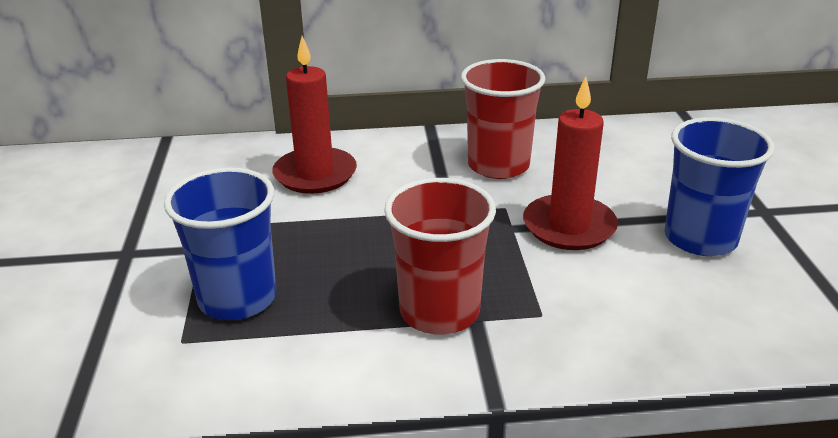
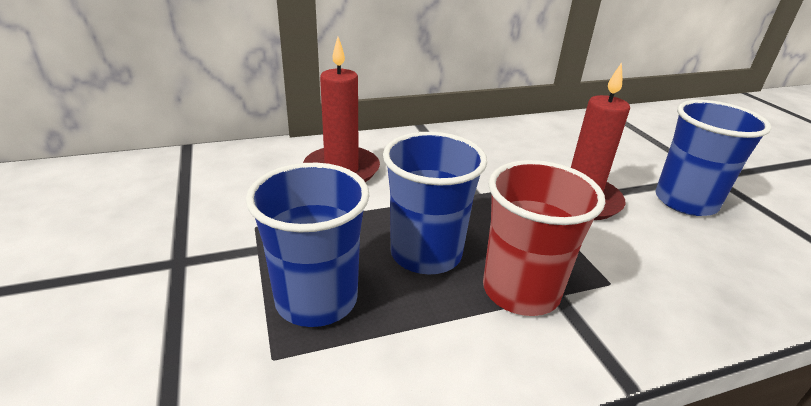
camera: 15 degrees left, 0 degrees up
(362, 267) = (426, 253): none -> blue cup
(498, 165) = (493, 153): red cup -> none

